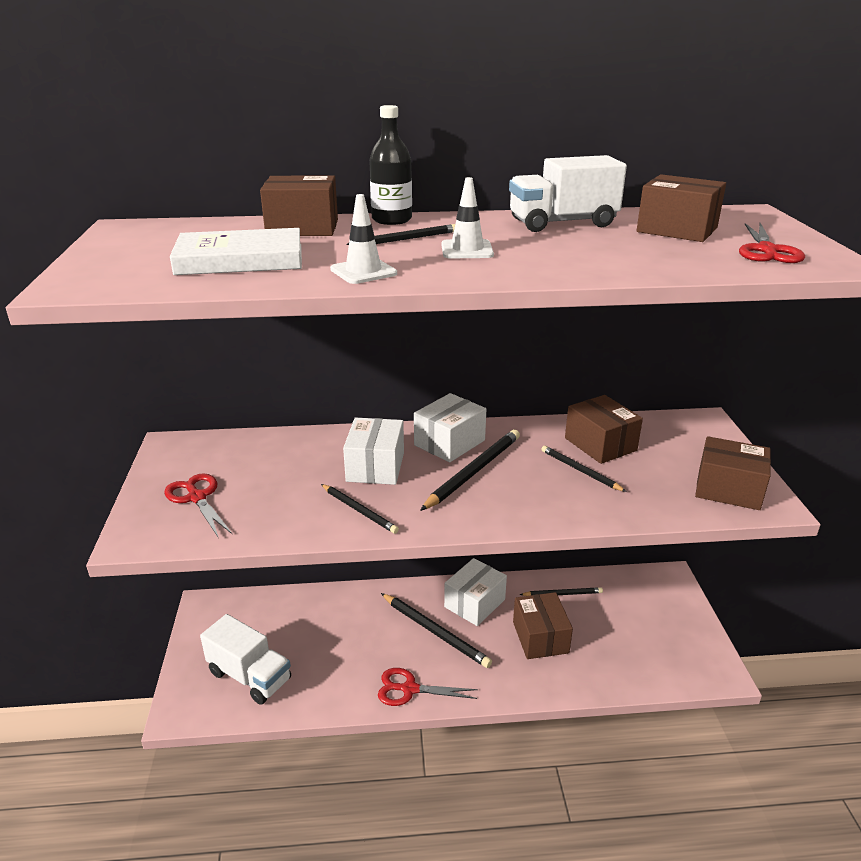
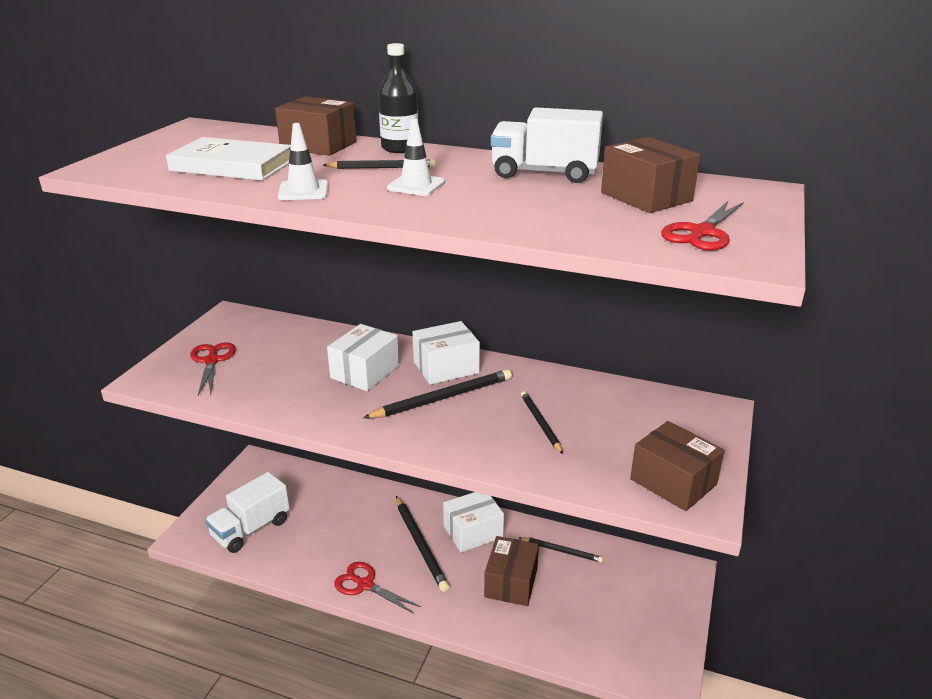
camera: 25 degrees right, 0 degrees up
(250, 676) = (251, 529): white truck -> white truck turned 75 degrees clockwise
(359, 510) = (319, 404): black pencil -> none
(600, 444) = (584, 404): brown box -> none

